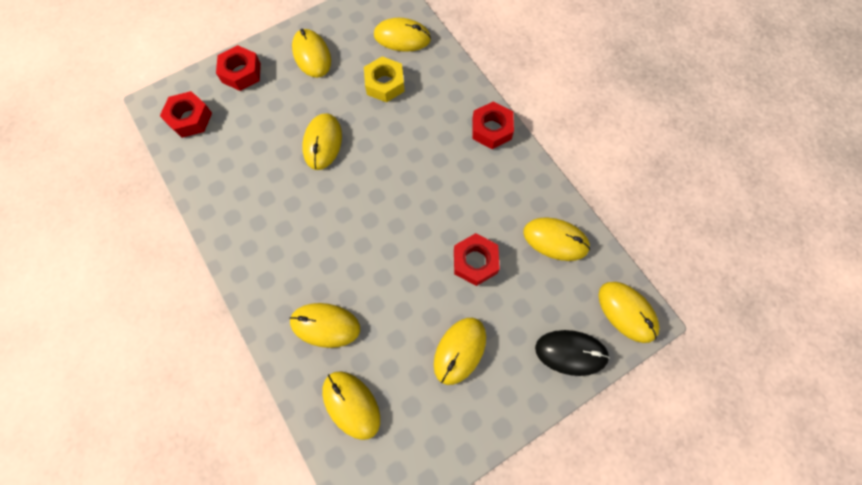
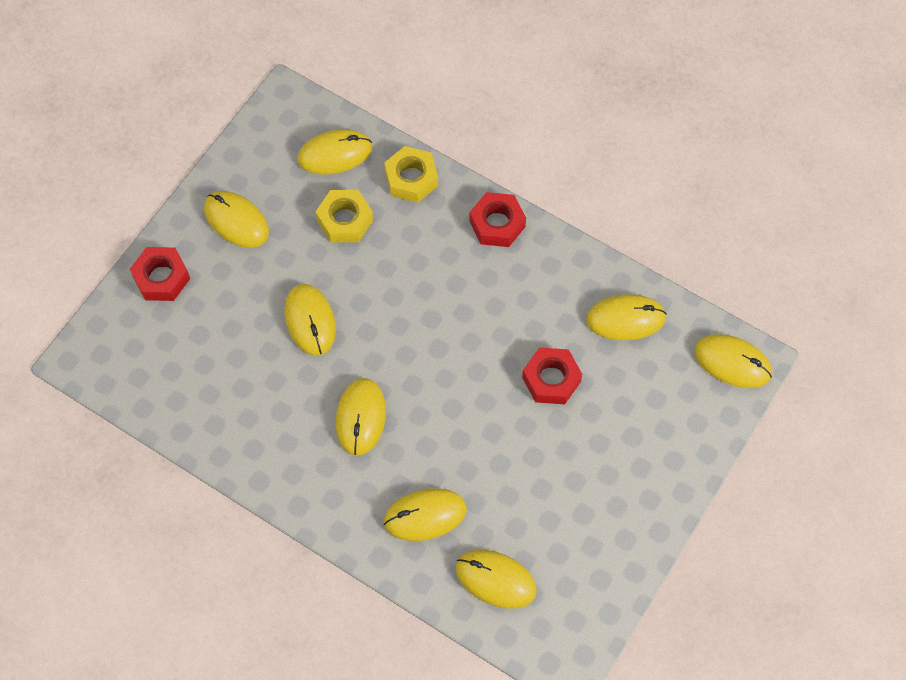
camera: 25 degrees left, 5 degrees down
(190, 118) = (132, 359): red nut -> none
(446, 74) = (411, 179): none -> yellow nut
(460, 350) = (580, 477): yellow mouse -> yellow mouse (360, 417)
(571, 352) = (694, 428): black mouse -> none

